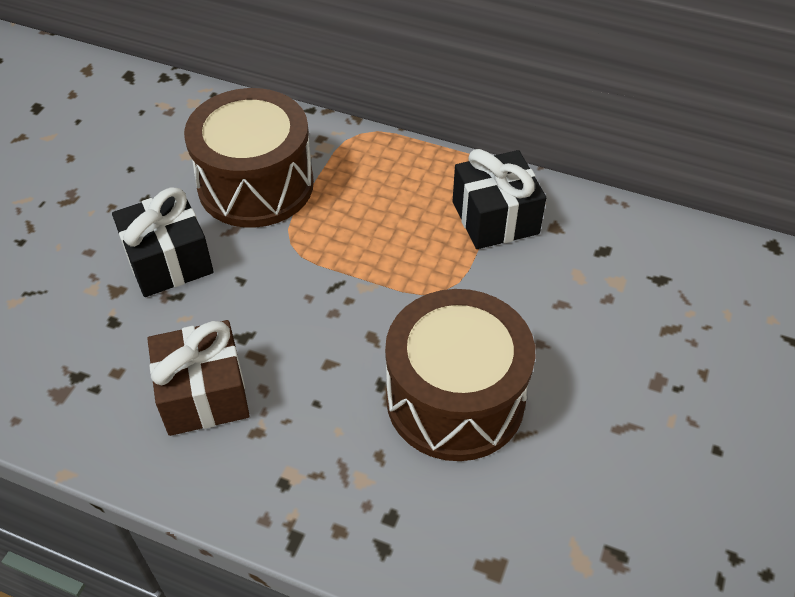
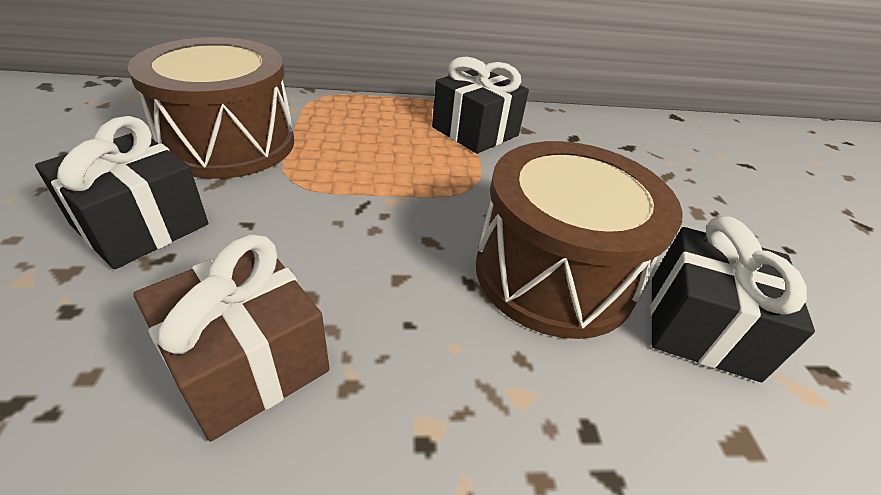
camera: 30 degrees left, 10 degrees down
(543, 484) = (701, 326): none -> black gift

